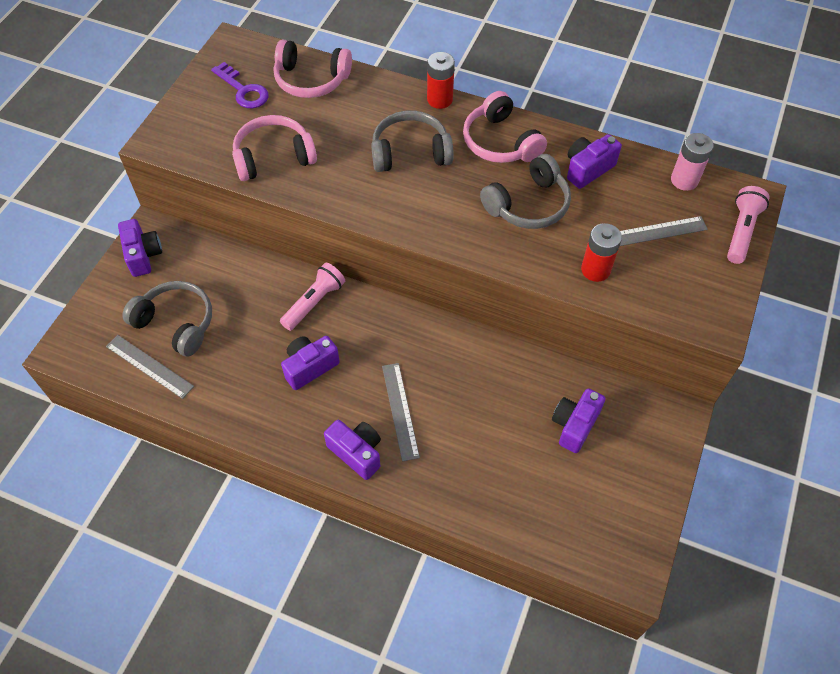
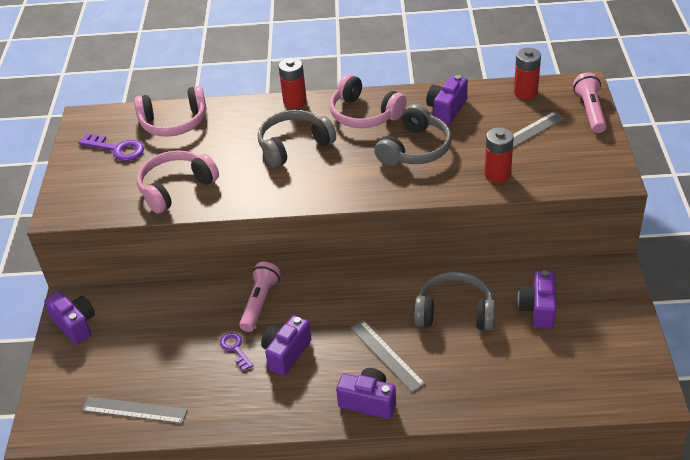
camera: 20 degrees left, 15 degrees down
(176, 323) = (140, 366): grey headphones -> grey headphones (455, 312)
(267, 342) = (235, 349): none -> purple key
(684, 180) = (525, 92): pink battery -> red battery

